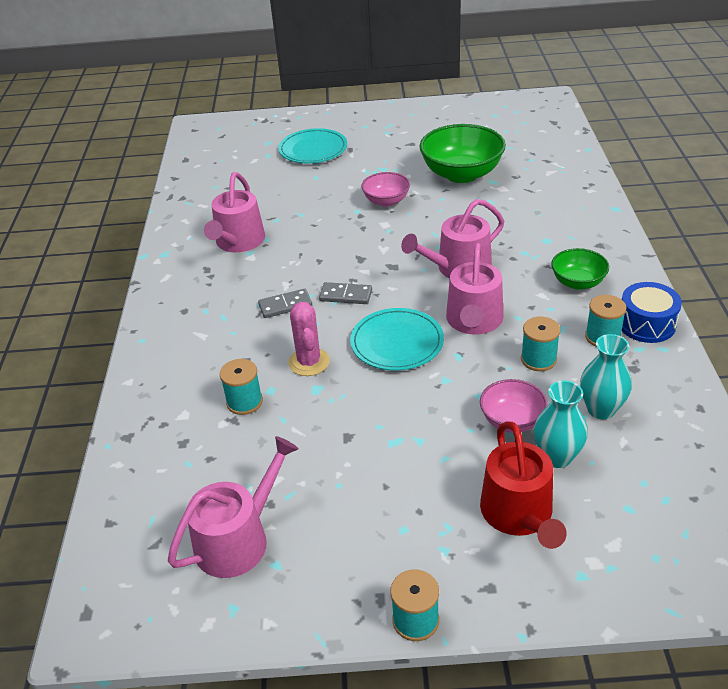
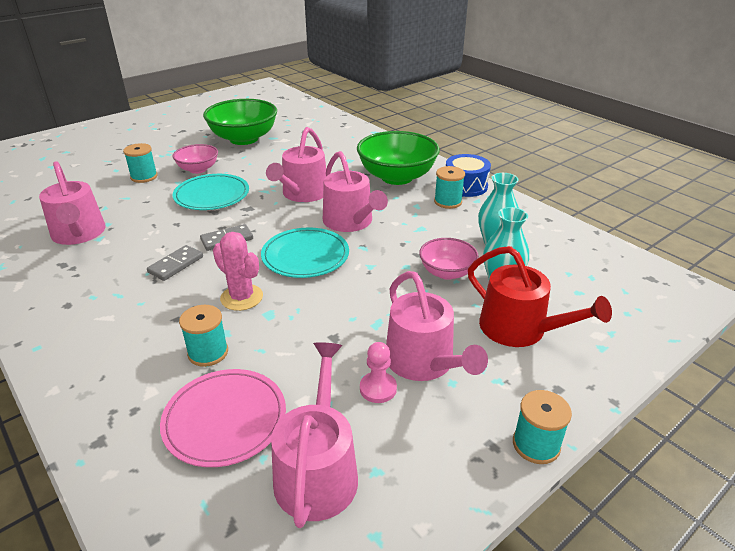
camera: 40 degrees left, 5 degrees down
(212, 464) = (225, 419): none -> pink plate
(313, 149) = (94, 153): turquoise plate -> turquoise plate (212, 195)
(339, 501) = (378, 388): none -> pink pawn
(398, 498) = (424, 362): none -> pink watering can
(538, 359) = (422, 229): turquoise spool -> turquoise spool (144, 177)
(577, 282) = (397, 177): green bowl -> green bowl, size x1.79

